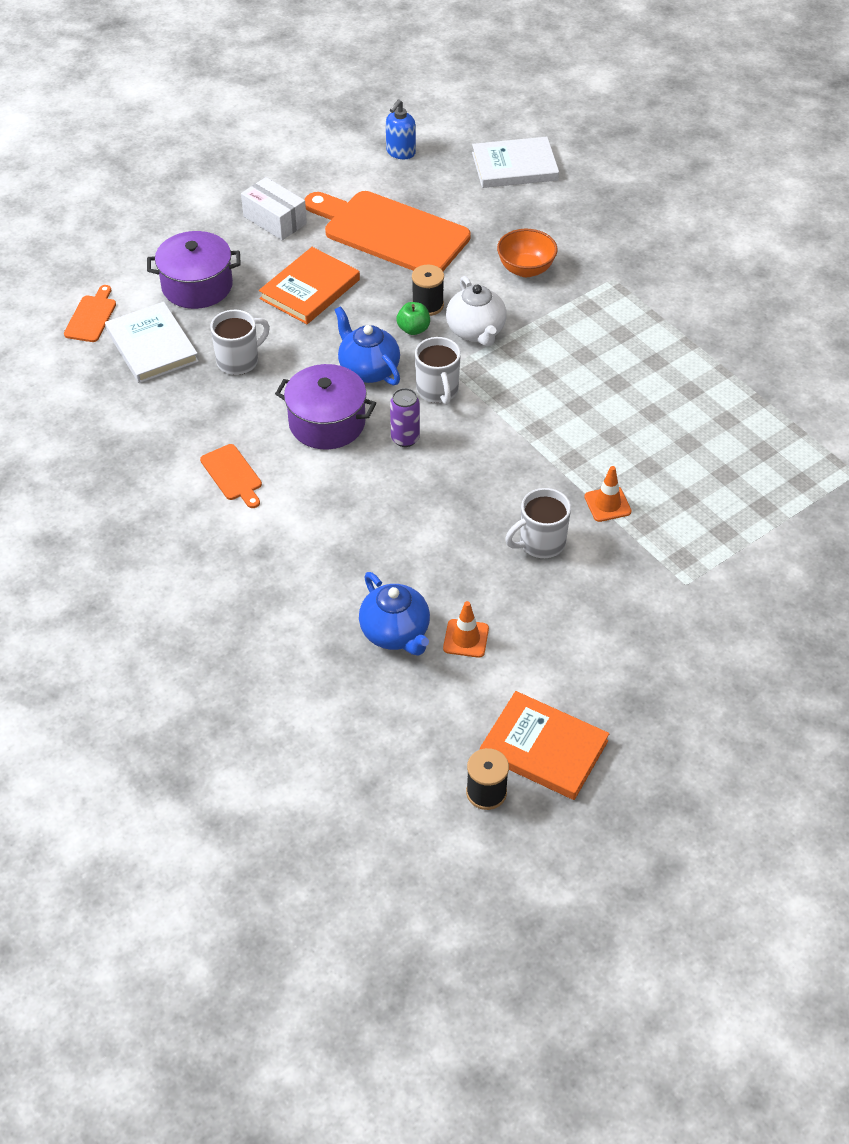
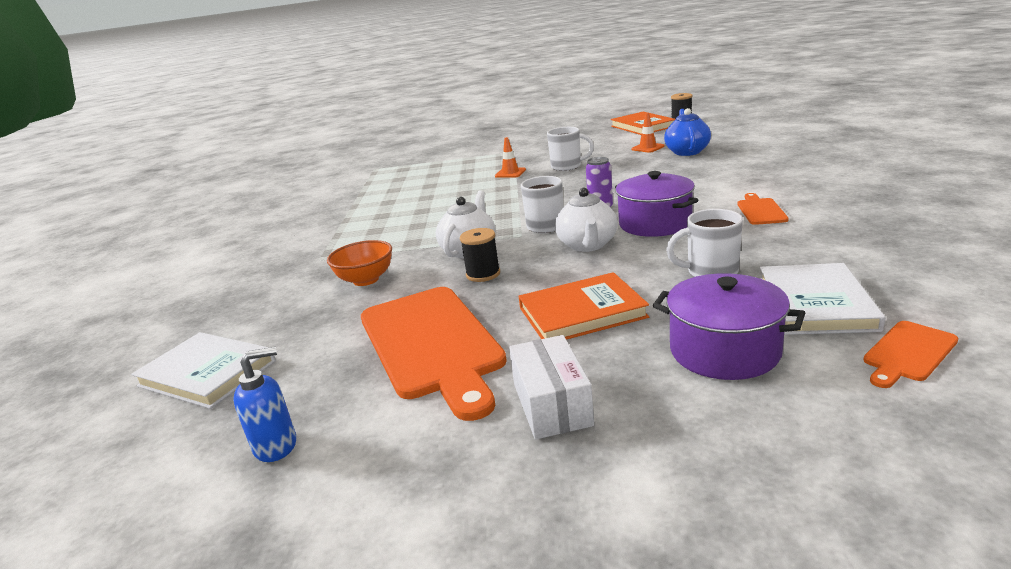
camera: 140 degrees left, 25 degrees down
(368, 369) = (587, 245): blue teapot -> white teapot
(413, 329) = (517, 261): green apple -> none

